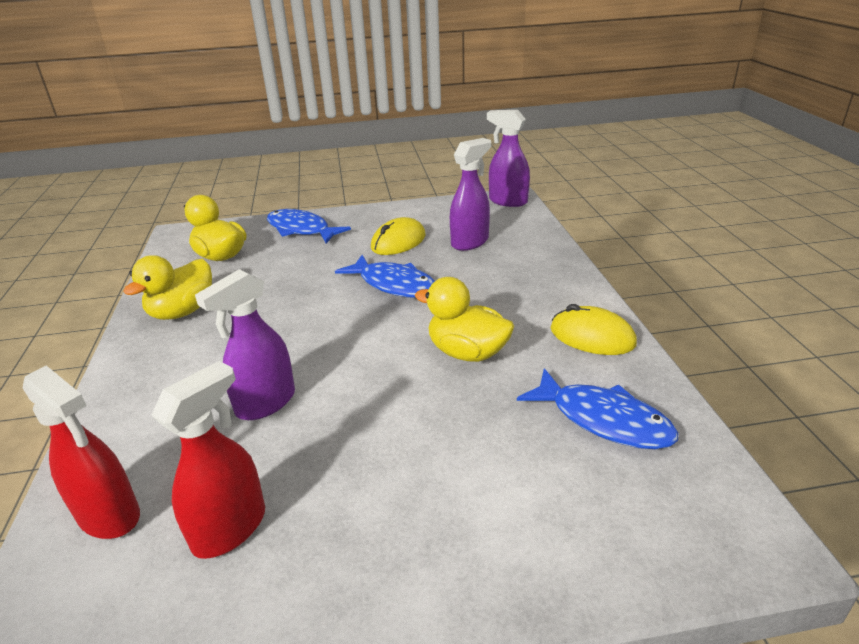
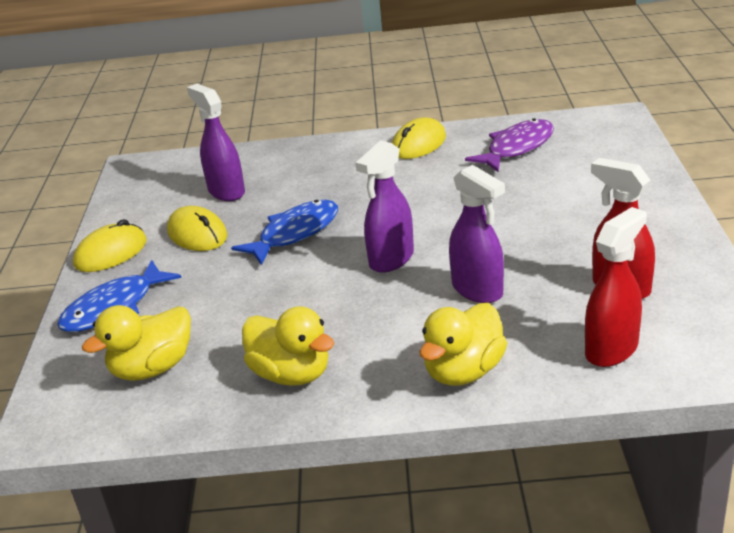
camera: 80 degrees left, 0 degrees up
(375, 215) = (111, 253): none -> yellow mouse
(467, 353) = (426, 195): yellow duck -> yellow duck (464, 371)
(507, 201) = (140, 168): purple spray bottle -> purple spray bottle (391, 259)
(603, 420) = (517, 148): blue fish -> purple fish

